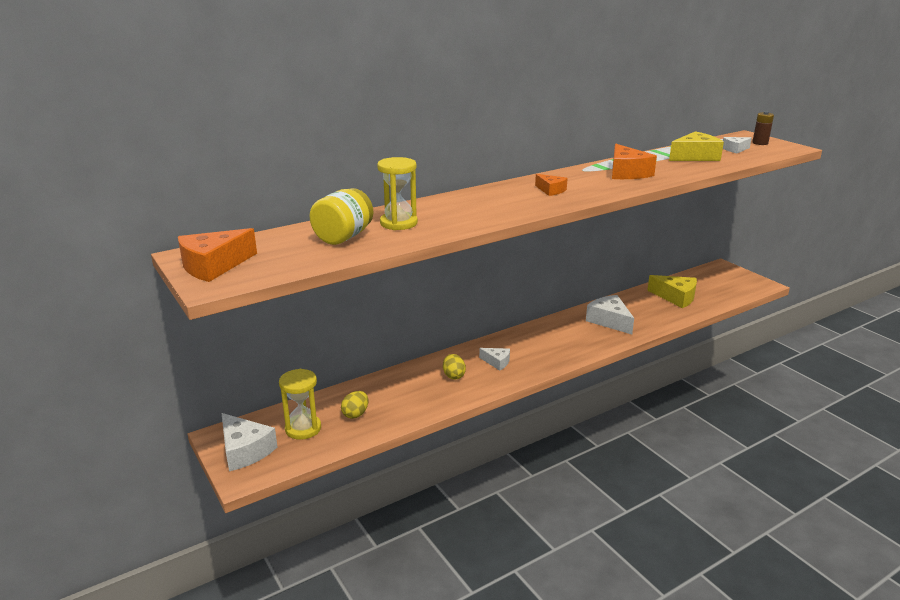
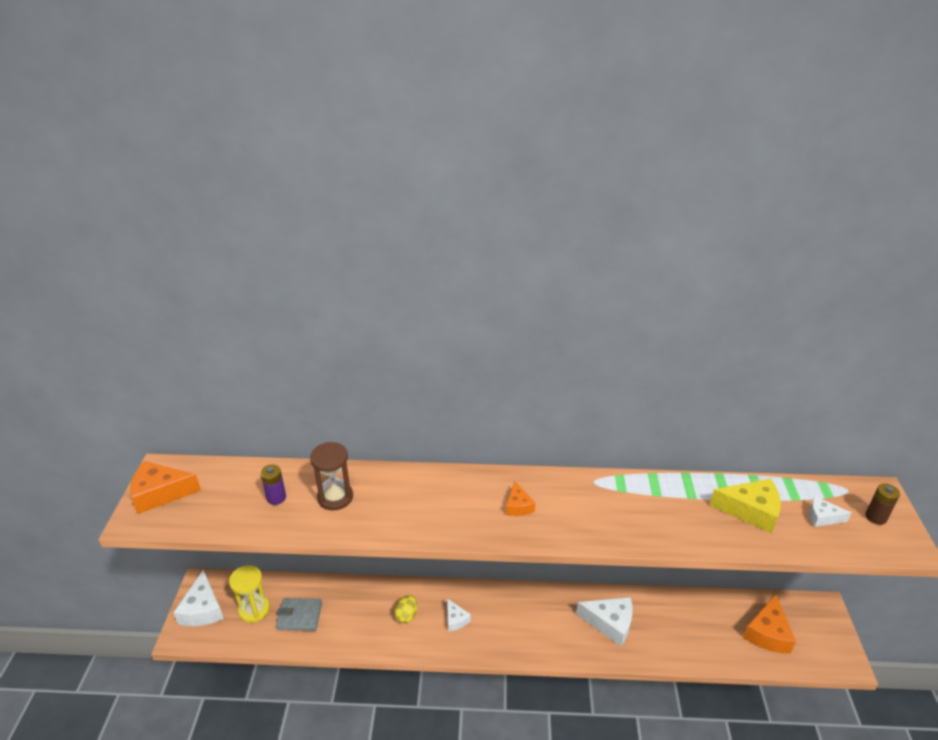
camera: 35 degrees right, 10 degrees up
(343, 237) = (276, 498): yellow jar -> purple battery
(355, 414) = (299, 616): yellow egg -> grey wallet
(398, 223) = (335, 497): yellow hourglass -> brown hourglass
(609, 321) = (610, 623): white cheese -> white cheese turned 105 degrees clockwise
(626, 173) = (632, 509): orange cheese -> orange cheese (767, 633)
(676, 297) = (716, 627): yellow cheese -> none

